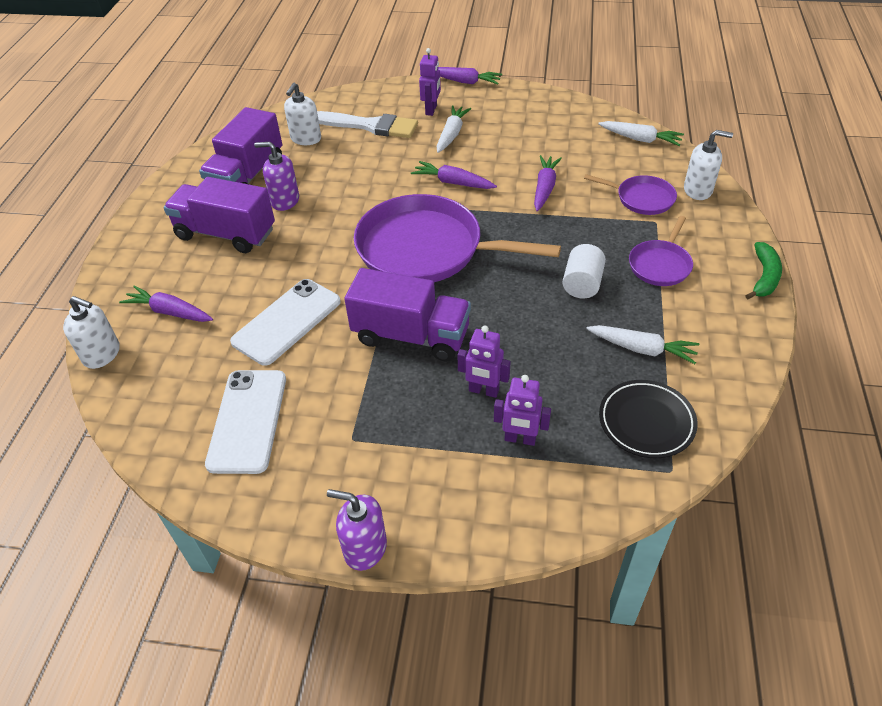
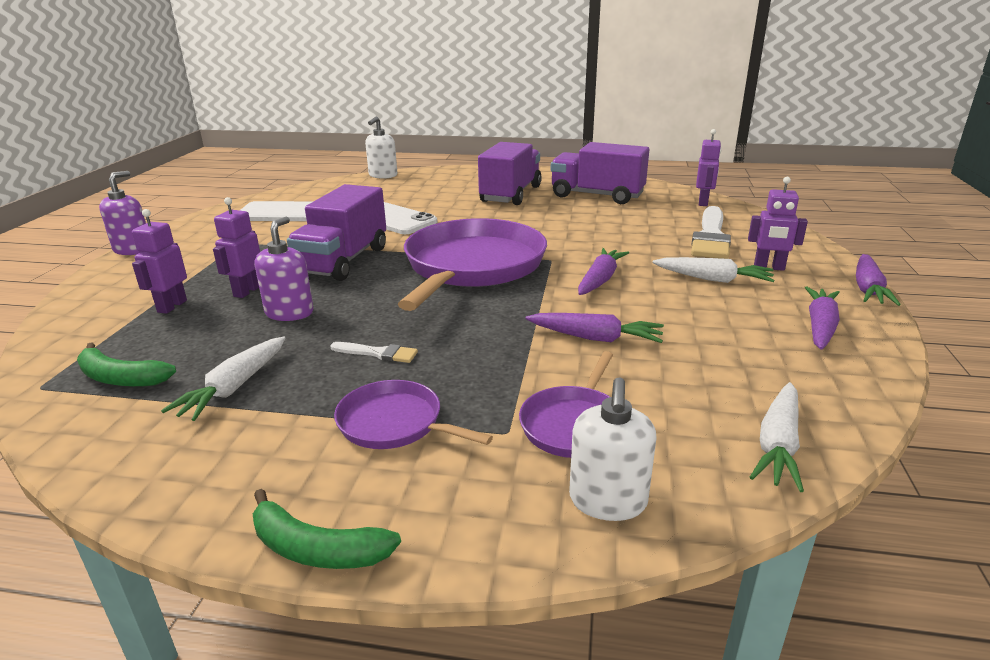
camera: 90 degrees right, 20 degrees down
(169, 312) = (418, 186): purple carrot -> purple carrot (820, 326)
(285, 120) = (703, 202): none -> purple robot
(285, 201) = (559, 209): purple soap dispenser -> purple soap dispenser (289, 313)
(306, 139) = (670, 212): white soap dispenser -> none
(582, 284) = (378, 353): white cylinder -> white brush
(646, 422) = (120, 378): black plate -> green banana

